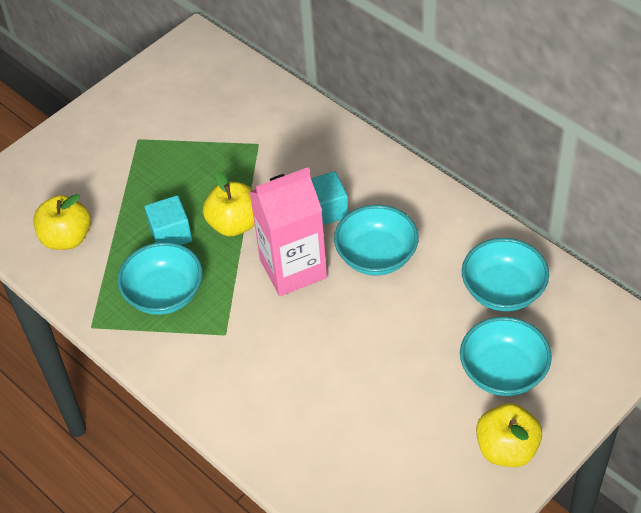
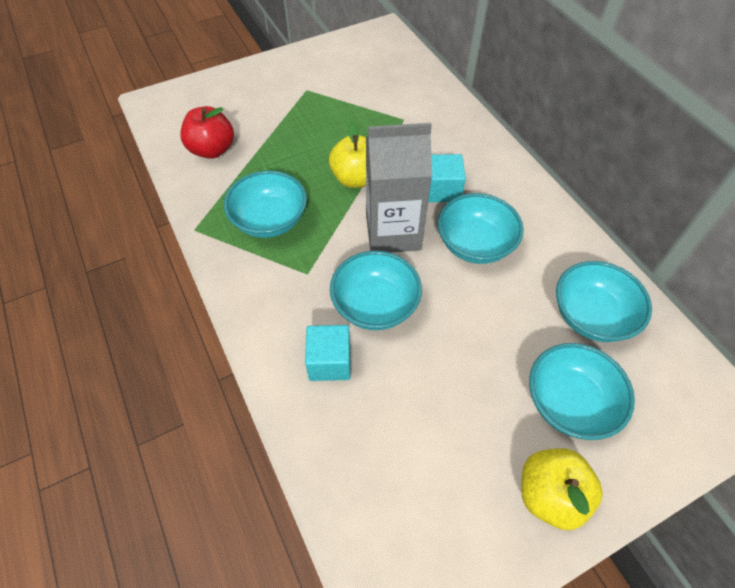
camera: 15 degrees right, 5 degrees up
(67, 238) = (212, 150): yellow apple -> red apple
(171, 234) = (298, 171): turquoise cube -> turquoise cube (329, 362)
(293, 268) = (393, 232): pink carton -> grey carton
(303, 343) = (375, 305): none -> turquoise bowl

